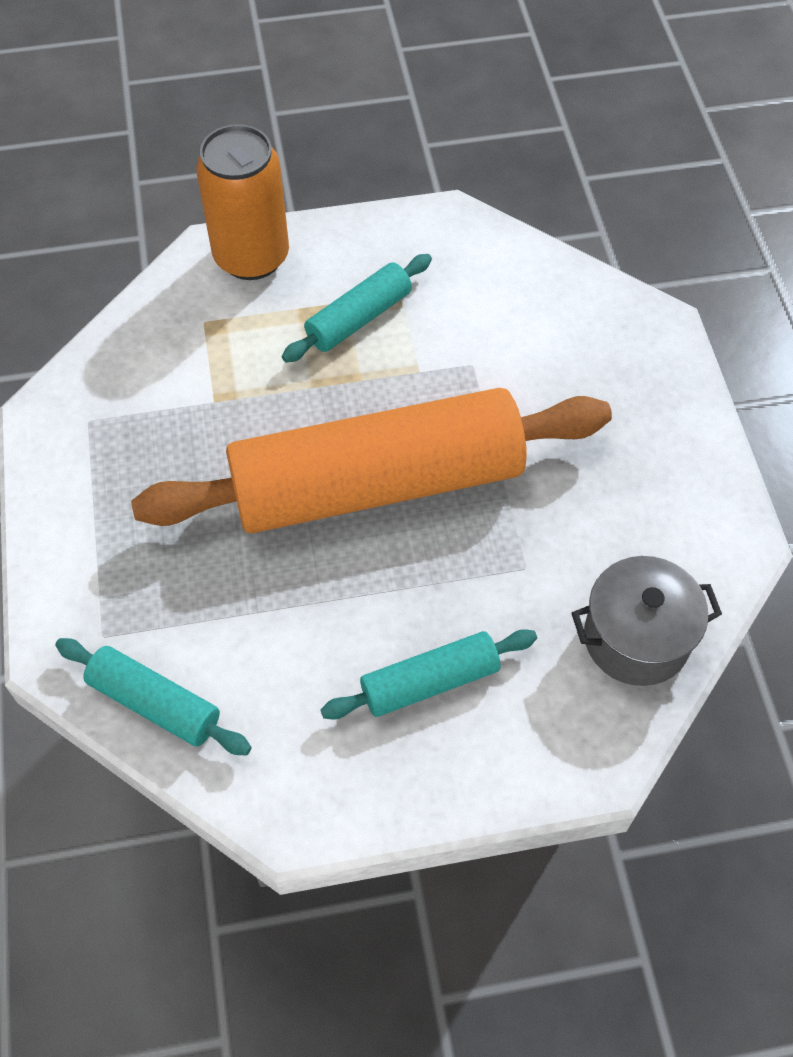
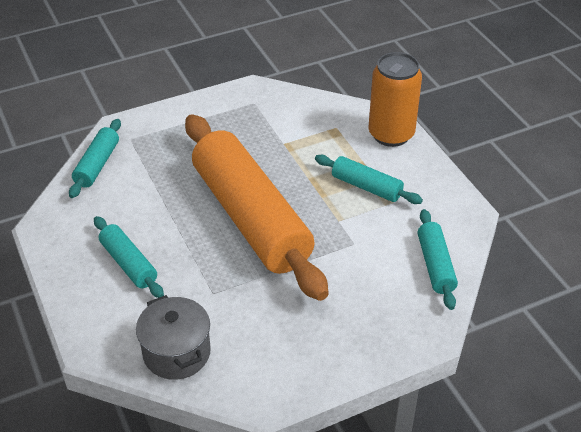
camera: 75 degrees right, 15 degrees down
(541, 283) = (435, 265): none -> turquoise rolling pin

